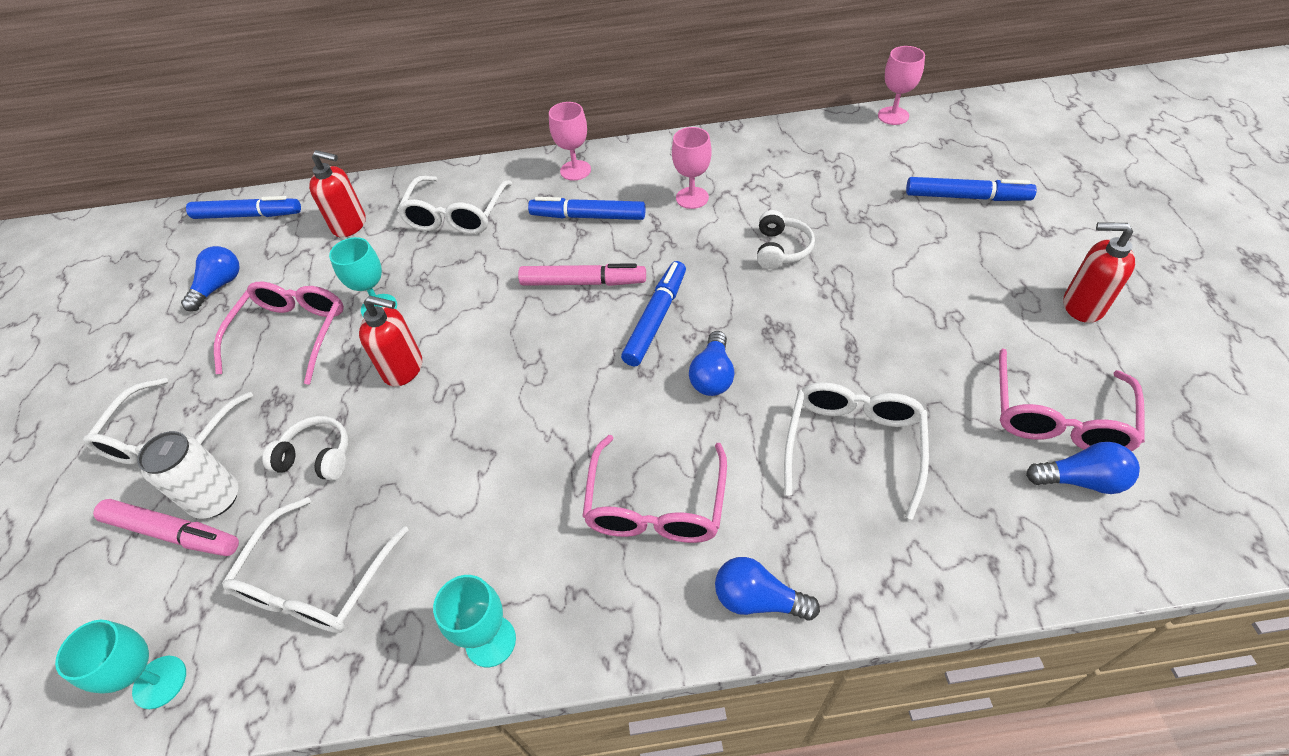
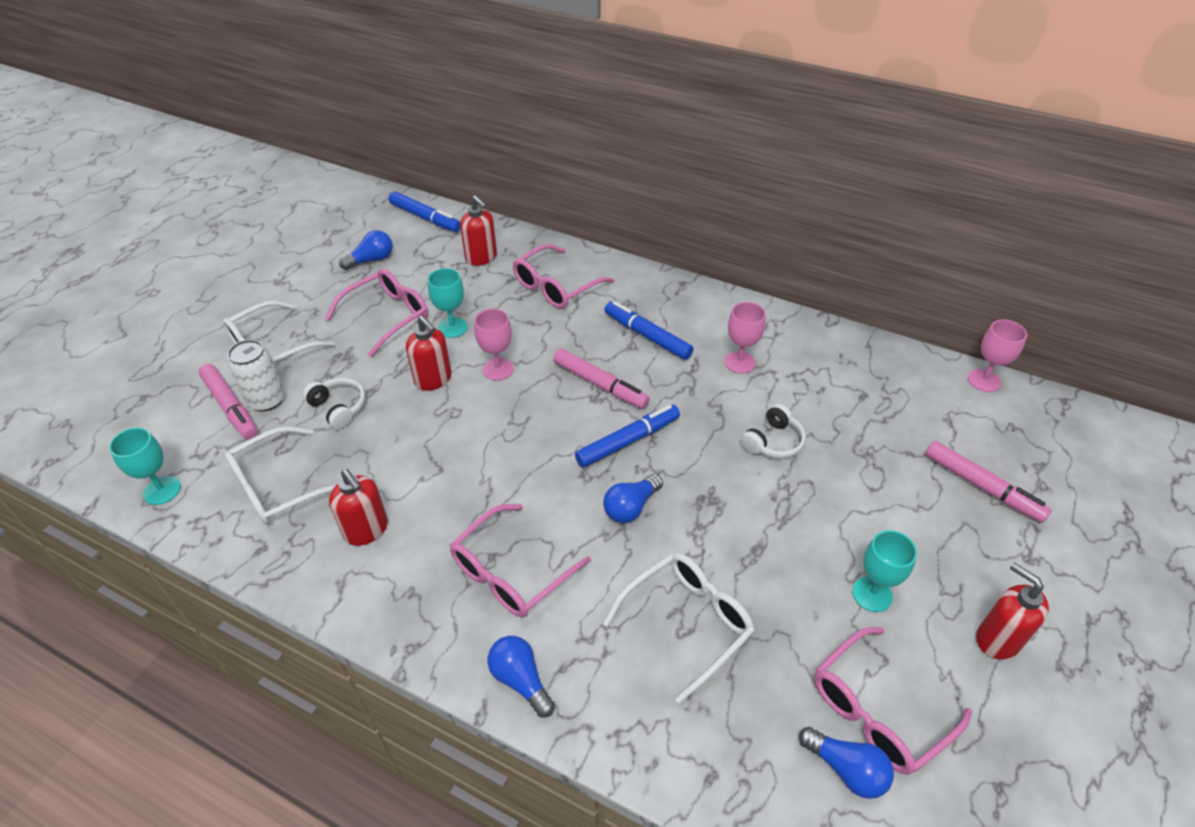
camera: 30 degrees right, 5 degrees down
(456, 215) = (556, 286): white glasses -> pink glasses
(465, 562) = (366, 530): none -> red soap dispenser
(490, 641) = (340, 589): turquoise goblet -> turquoise goblet (872, 594)
(575, 170) = (669, 294): pink goblet -> pink goblet (498, 369)
(966, 197) = (982, 487): blue marker -> pink marker

